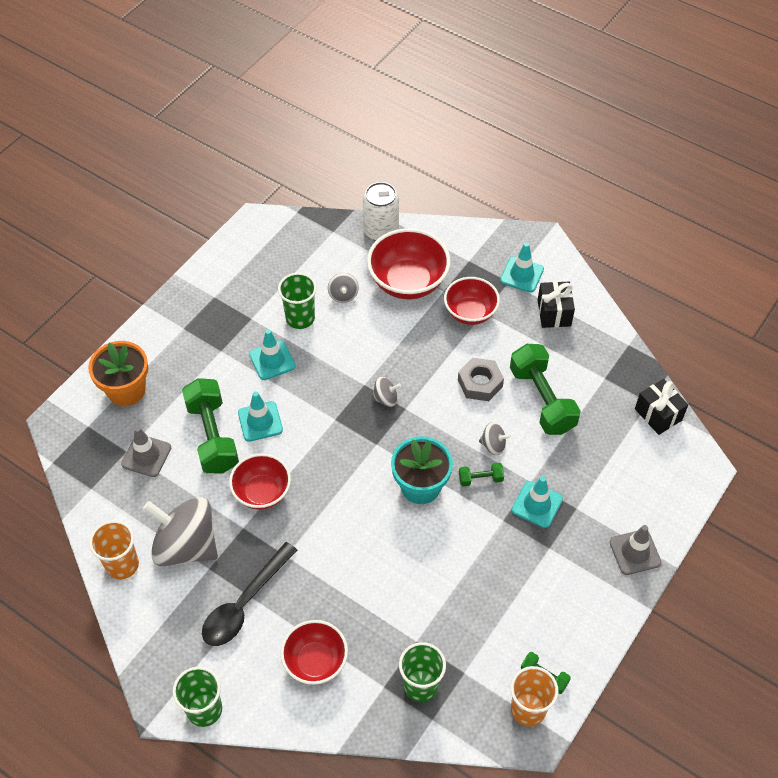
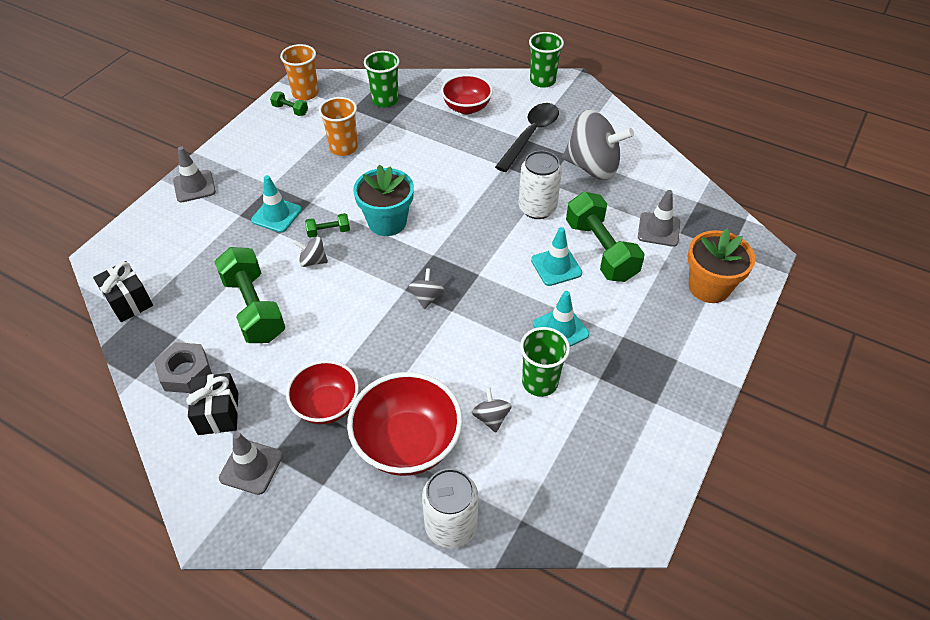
camera: 175 degrees right, 5 degrees down
(122, 565) = (641, 152): orange cup -> orange cup (343, 148)
(262, 492) = (537, 208): red bowl -> white can
(385, 399) = (426, 297): grey spinning top -> grey spinning top turned 105 degrees clockwise
(480, 383) = (321, 321): grey nut -> grey nut (185, 372)
(522, 275) = (251, 467): turquoise traffic cone -> grey traffic cone

